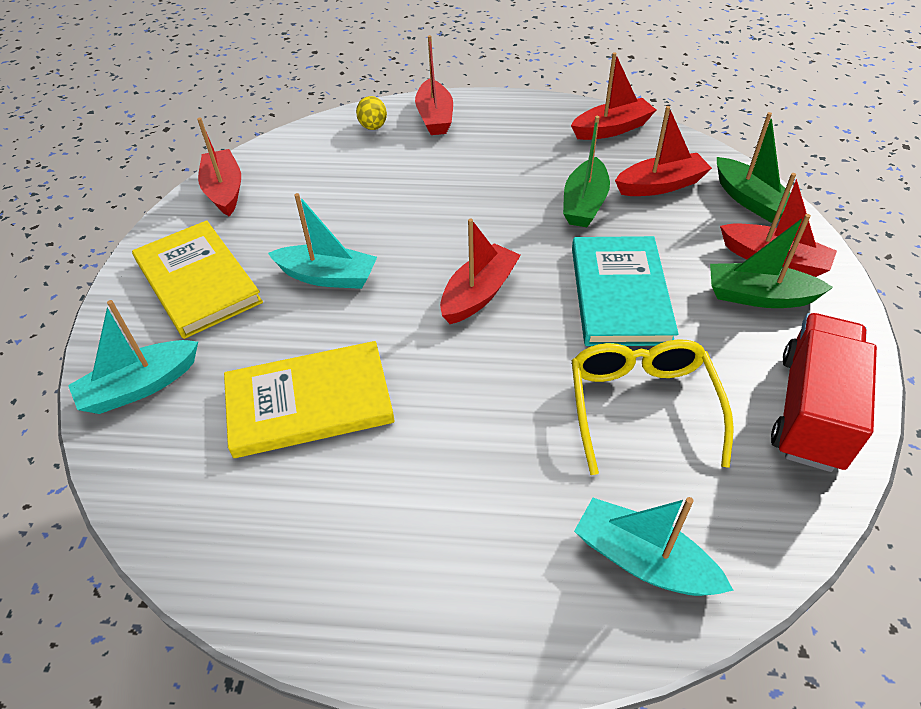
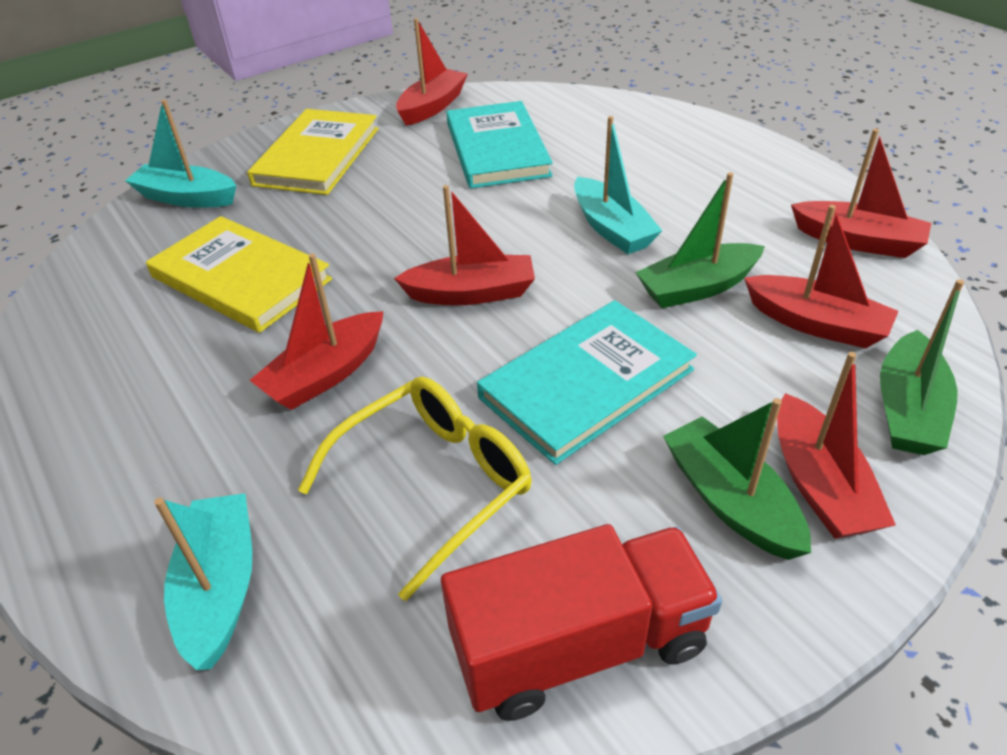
camera: 50 degrees right, 5 degrees down
(327, 276) = (393, 205): turquoise boat -> turquoise boat (611, 228)
(330, 194) = (497, 149): none -> turquoise book
(373, 127) = (617, 118): yellow egg -> none
(435, 117) = (685, 137): red boat -> red boat (326, 374)

